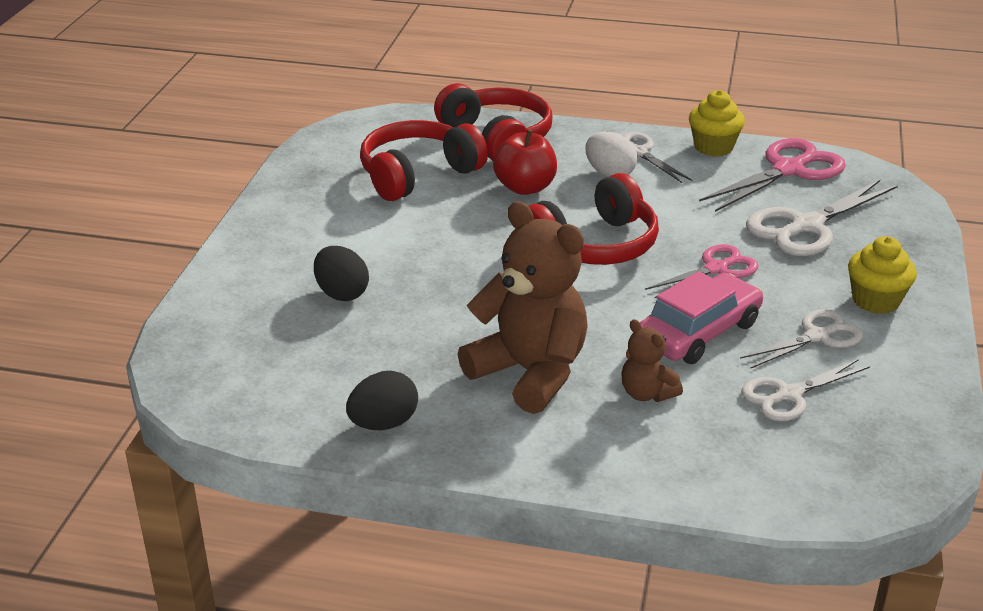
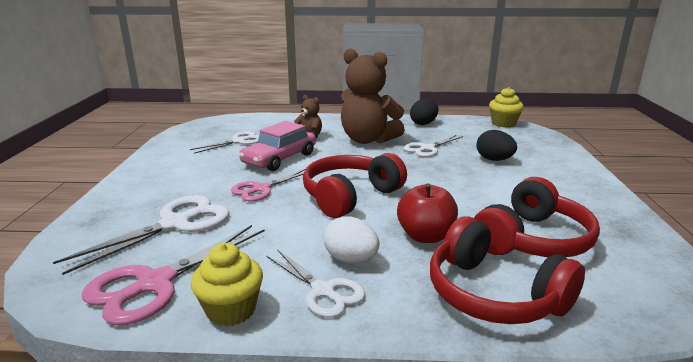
camera: 170 degrees right, 10 degrees down
(817, 337) = (210, 161): white scissors -> white scissors (427, 148)
(875, 300) = (159, 180): yellow cupcake -> yellow cupcake (503, 123)

